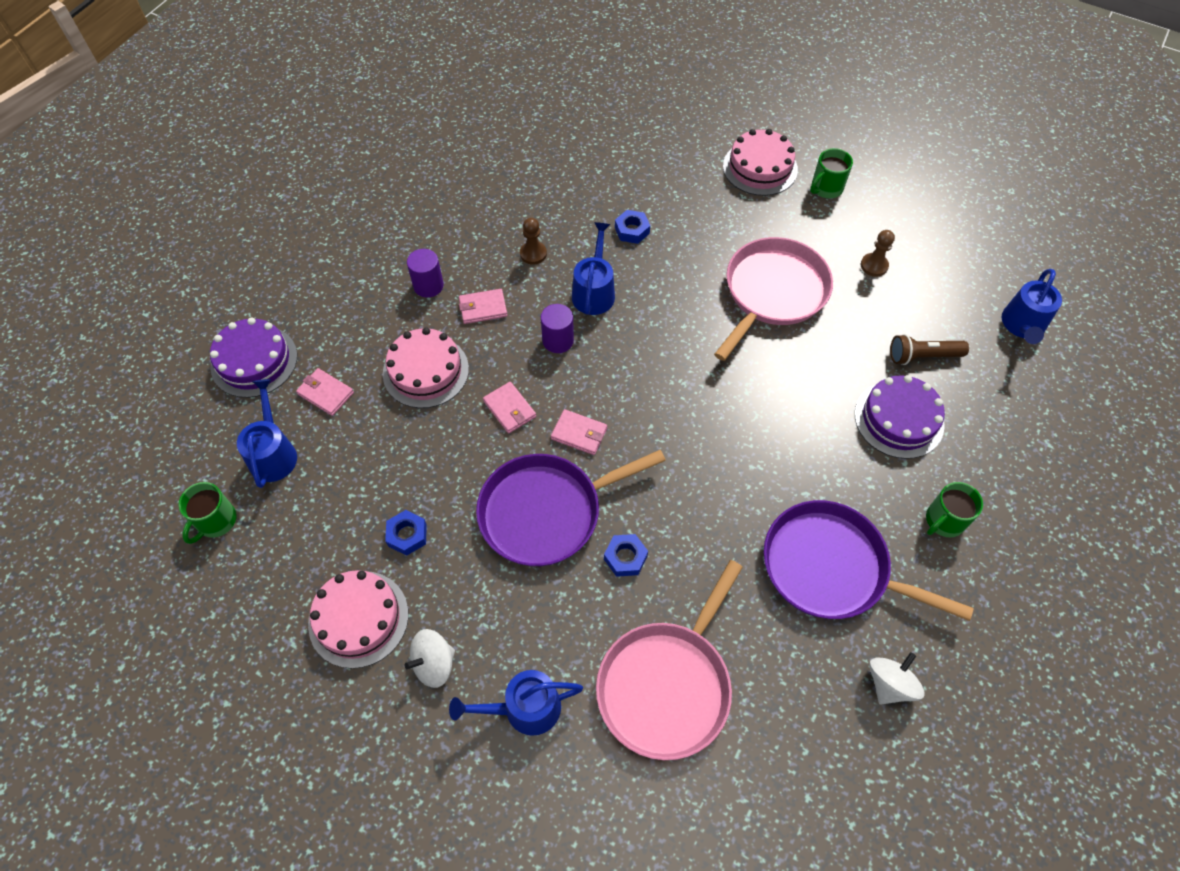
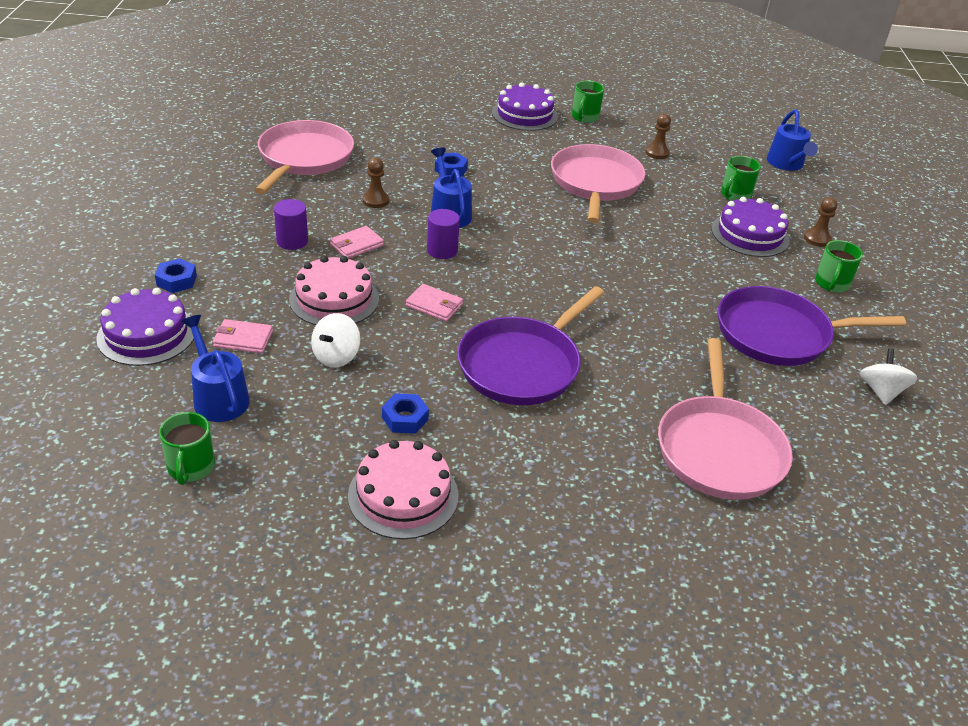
camera: 30 degrees left, 20 degrees down
(434, 664) = (504, 504): white spinning top -> white spinning top (336, 356)
(498, 176) = (304, 158): none -> pink pan
(525, 708) = (613, 507): blue watering can -> none
(579, 434) = (509, 306): pink wallet -> none
(625, 557) = (615, 375): blue nut -> blue nut (176, 280)
(760, 168) = (524, 114): pink cake -> purple cake
(922, 356) = (735, 195): brown flashlight -> green mug
(975, 451) = (817, 239): none -> brown pawn

